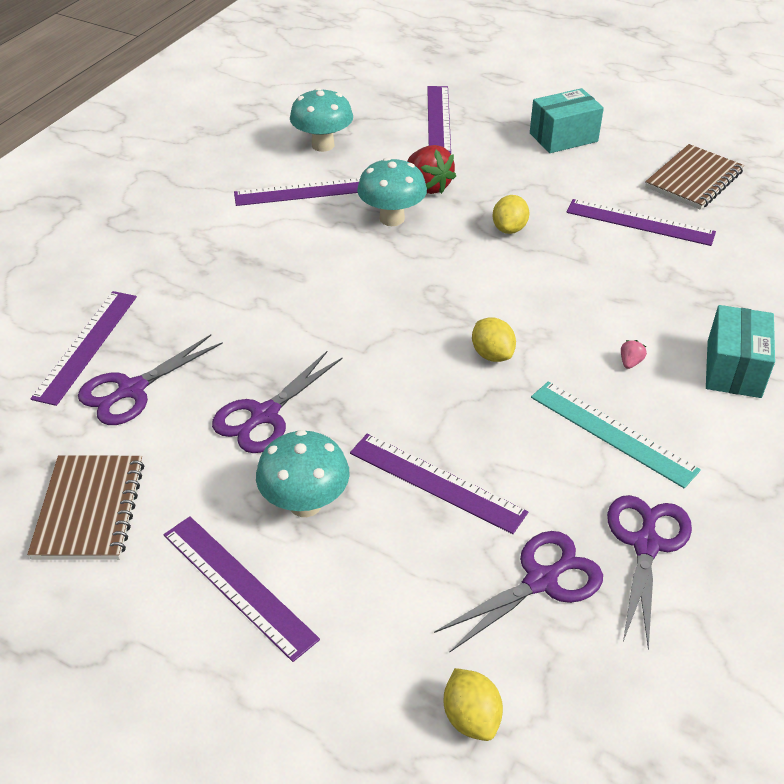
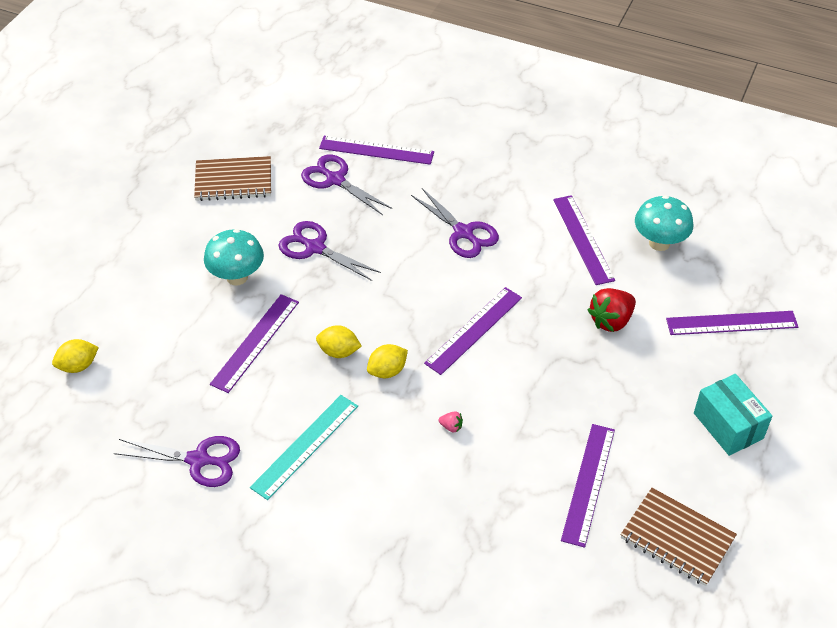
camera: 85 degrees right, 5 degrees up
(238, 585) = (175, 254): purple ruler -> purple ruler (474, 330)
(392, 218) = (556, 299): turquoise mushroom -> none
(509, 229) = (557, 381): yellow lemon -> yellow lemon (339, 351)
(541, 581) = (171, 400): purple scissors -> purple scissors (463, 233)
(630, 362) = (386, 463): pink strawberry -> pink strawberry (451, 427)
(733, 369) = (384, 538): turquoise box -> none

